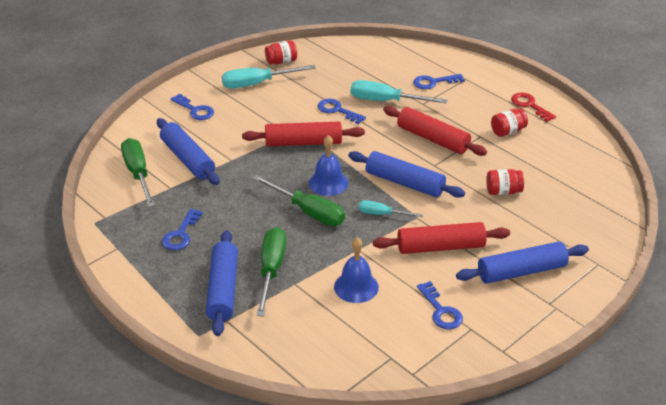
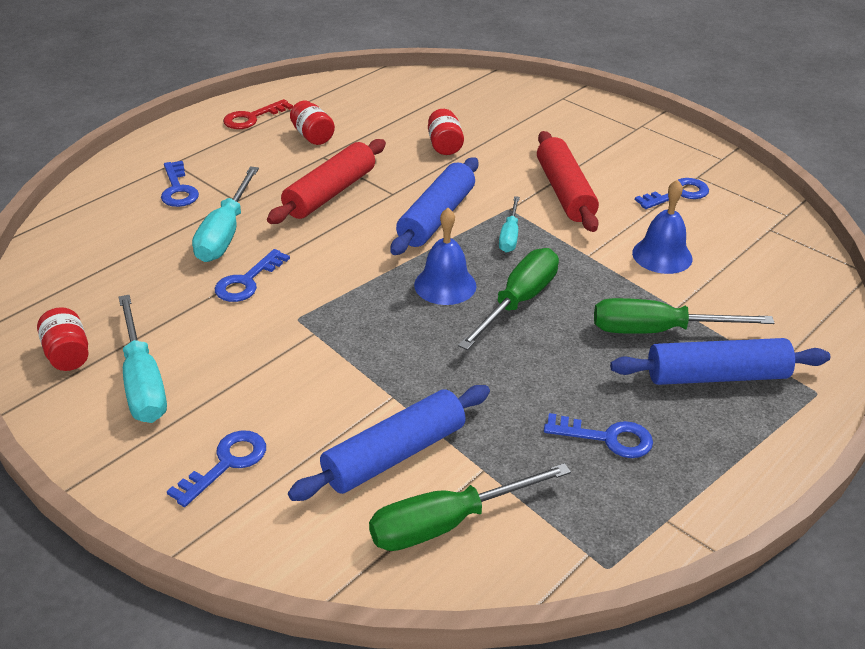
camera: 95 degrees left, 0 degrees up
(303, 142) = (339, 314): red rolling pin -> none
(521, 271) = (591, 141): blue rolling pin -> none

